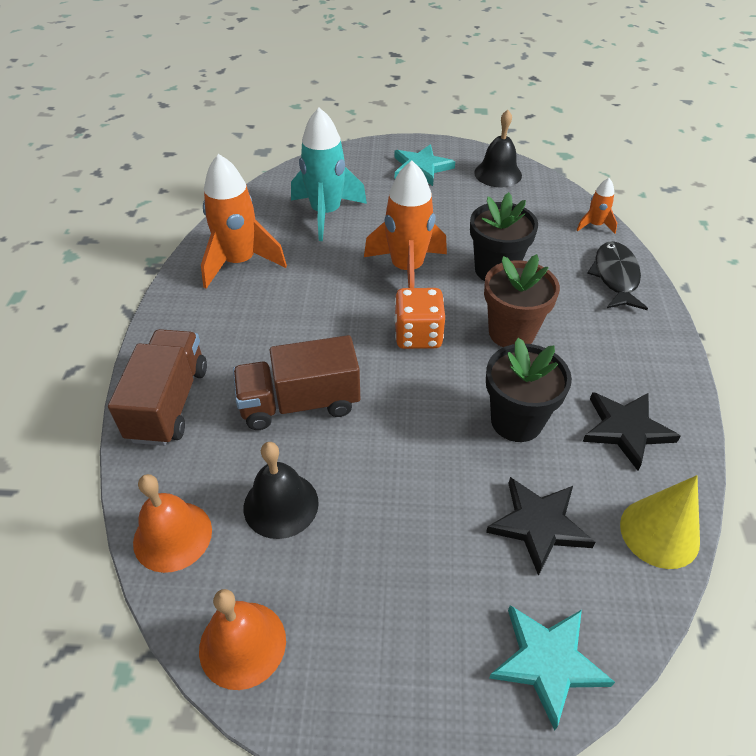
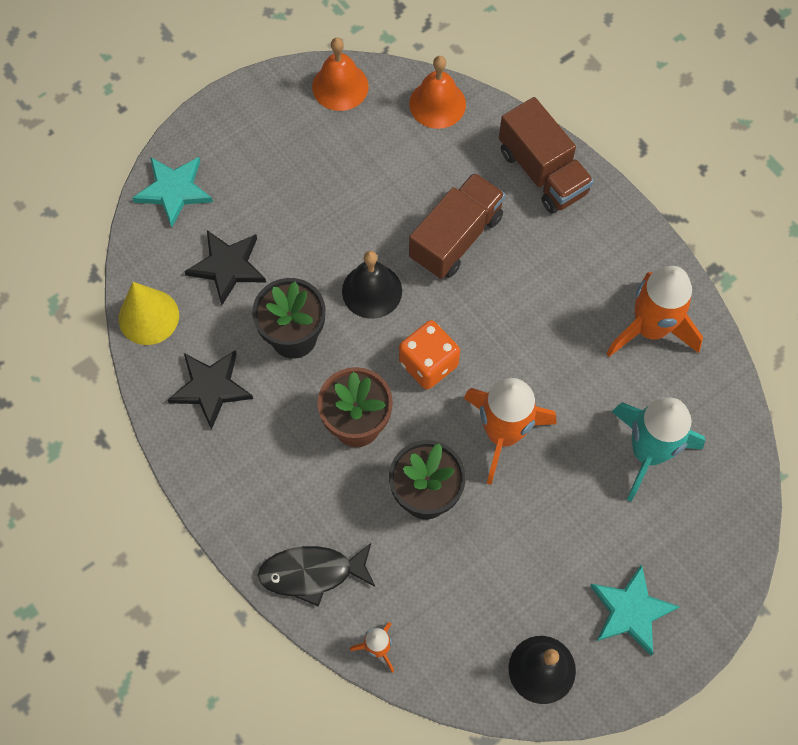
camera: 140 degrees right, 20 degrees up
(281, 504) = (395, 164): black bell -> black bell (372, 291)
(615, 277) = (312, 573): black fish -> black fish turned 120 degrees clockwise

